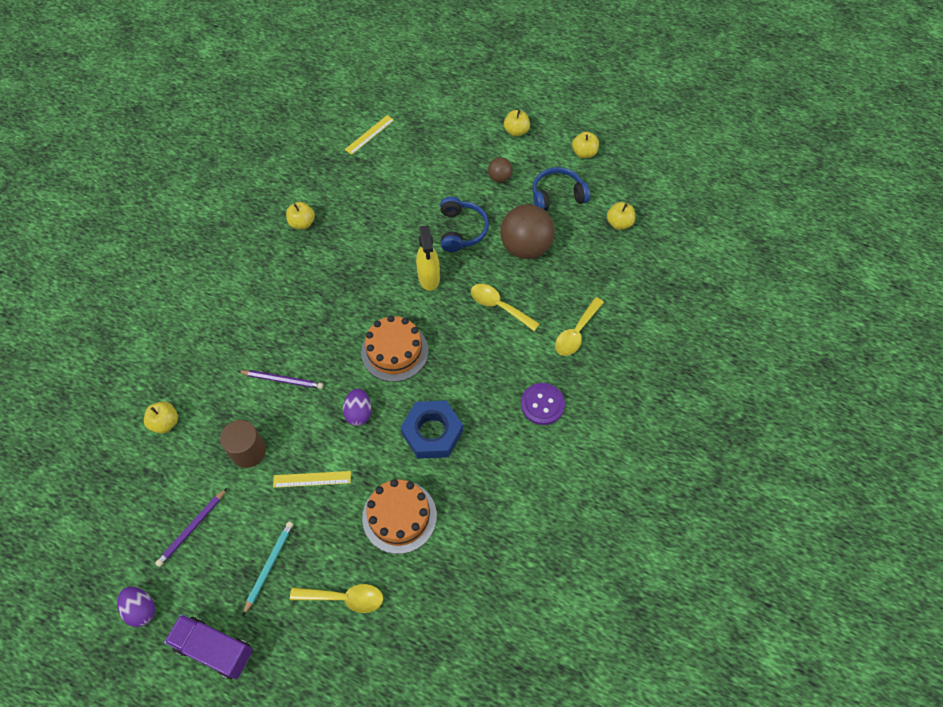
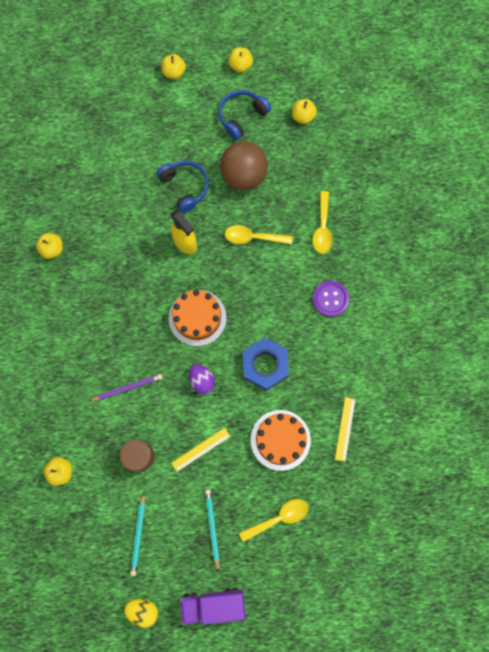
camera: 30 degrees left, 15 degrees up
(141, 609) = (143, 610): purple egg -> yellow egg
(192, 528) = (138, 535): purple pencil -> turquoise pencil
(369, 134) = (54, 138): yellow ruler -> yellow ruler (345, 429)
(499, 178) = (186, 124): brown ball -> none

